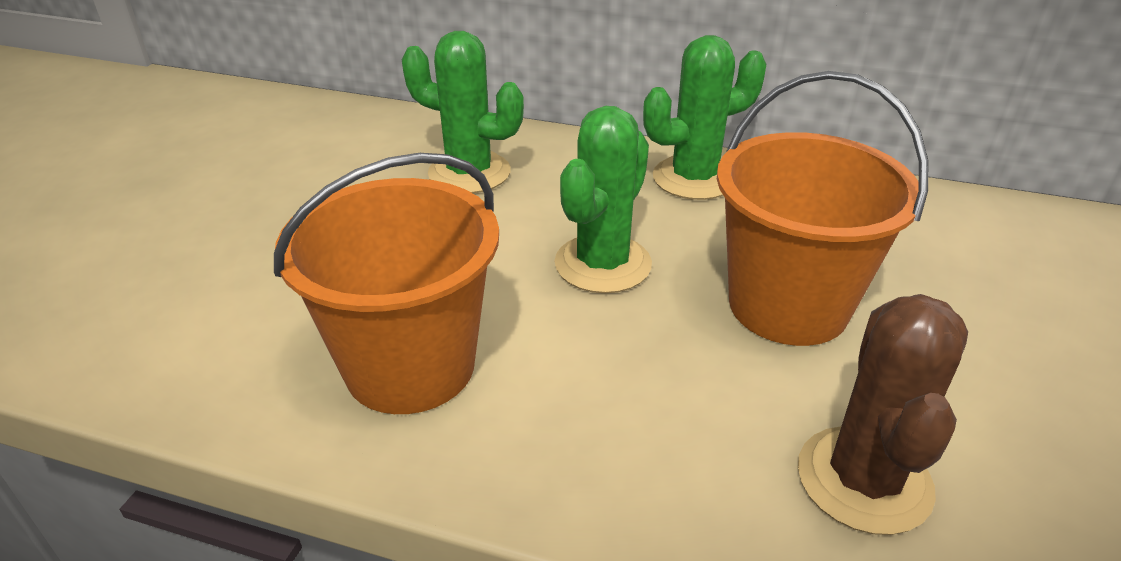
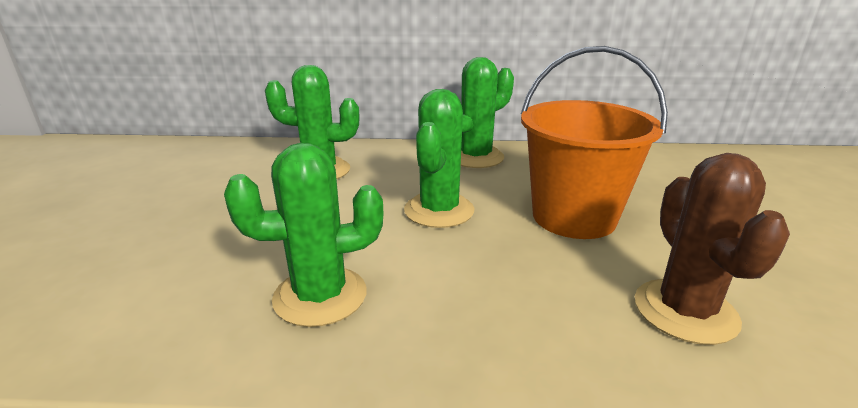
camera: 15 degrees left, 10 degrees down
(410, 366) = (320, 296): orange bucket -> green cactus

